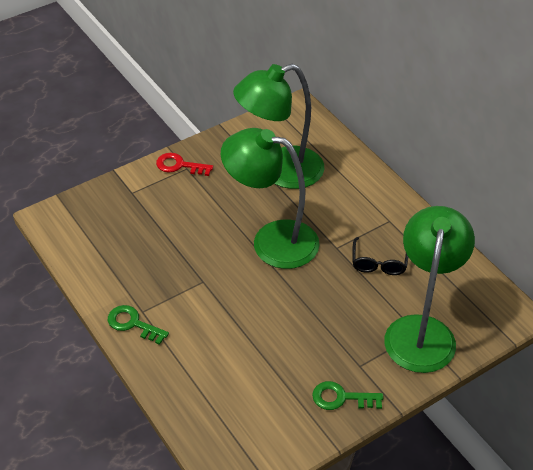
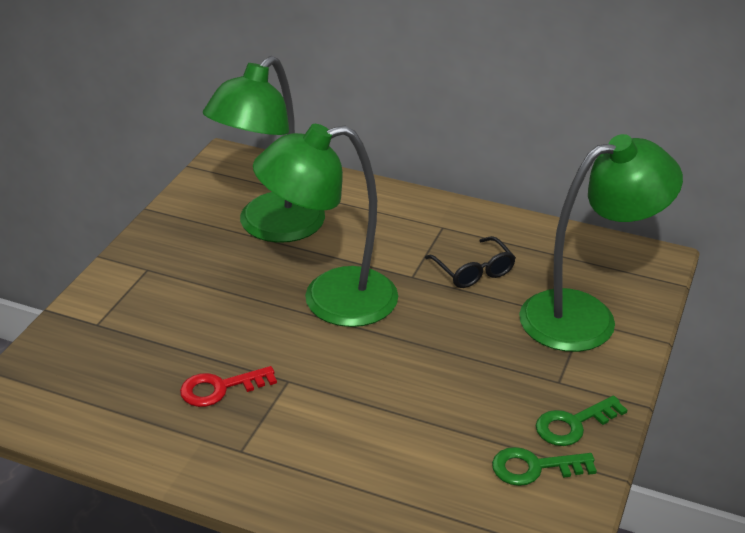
camera: 35 degrees left, 10 degrees down
(133, 323) = (241, 471): green key -> green key (534, 467)
(179, 165) = (134, 270): red key -> red key (220, 388)
(422, 331) = (586, 316): green lamp -> green lamp turned 90 degrees clockwise

